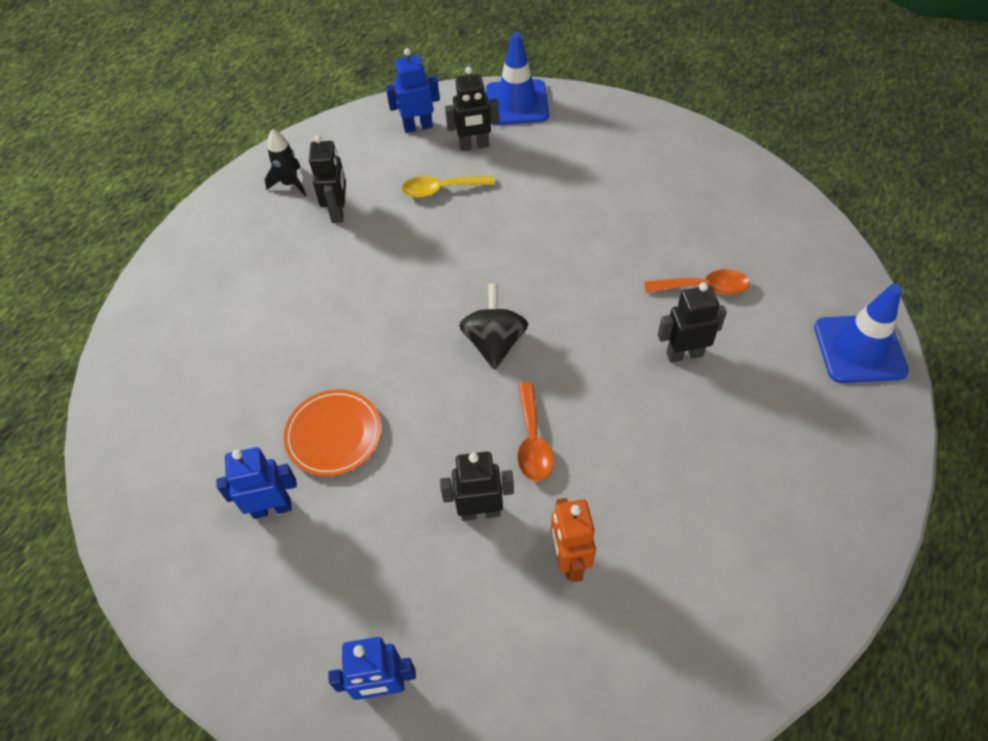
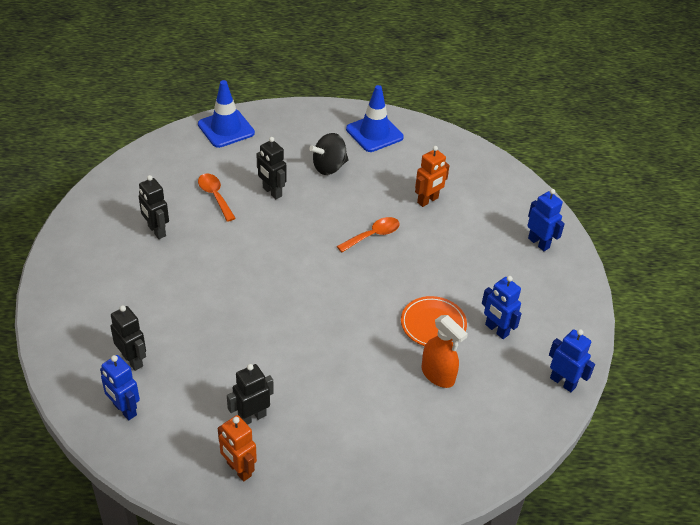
camera: 125 degrees left, 10 degrees down
(139, 539) = (563, 382): none -> blue robot
(260, 399) = (438, 375): none -> orange spray bottle
(290, 184) = (238, 469): black rocket -> orange robot
(441, 189) = (194, 361): yellow spoon -> none
(480, 511) = (429, 241): black robot -> black robot (156, 231)
(494, 342) = (317, 276): black spinning top -> black spinning top (329, 167)
(517, 103) = (65, 352): blue traffic cone -> blue traffic cone (374, 133)

